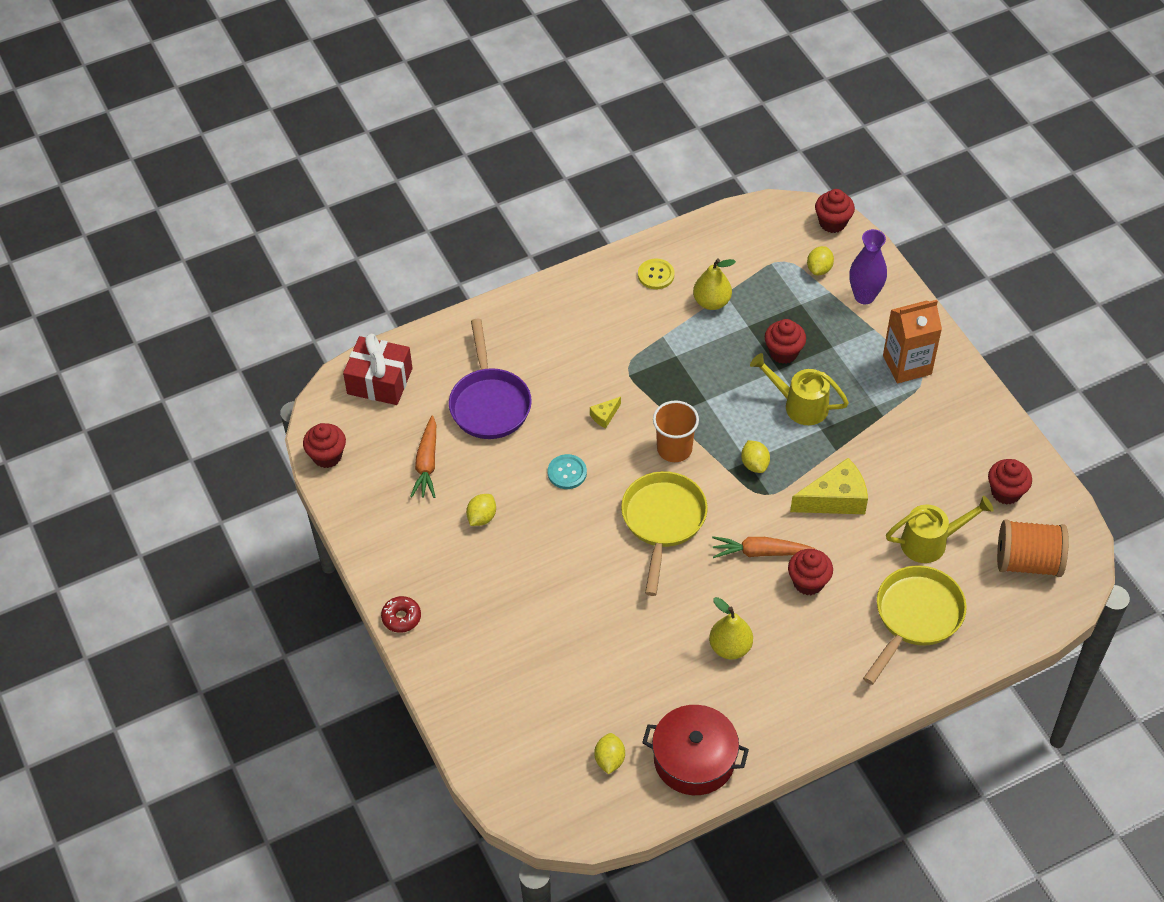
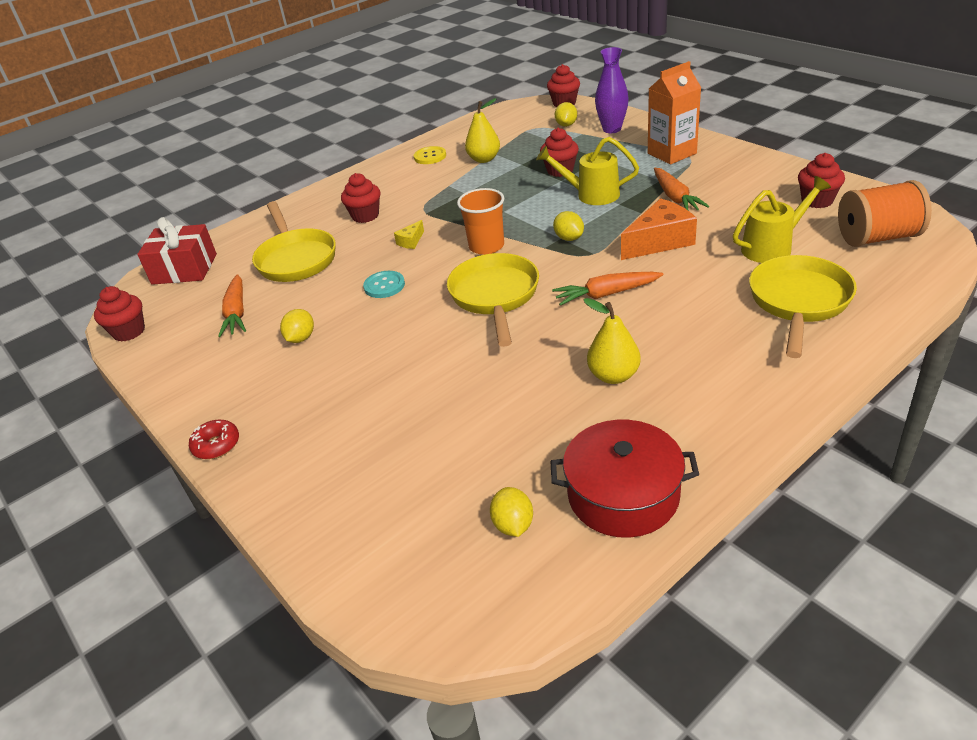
camera: 10 degrees left, 15 degrees down
(489, 403) = (296, 259): purple pan -> yellow pan
(808, 582) = (669, 304): red cupcake -> red cupcake (365, 216)
(835, 499) = (660, 242): yellow cheese -> orange cheese
(878, 439) = (675, 197): none -> orange carrot

